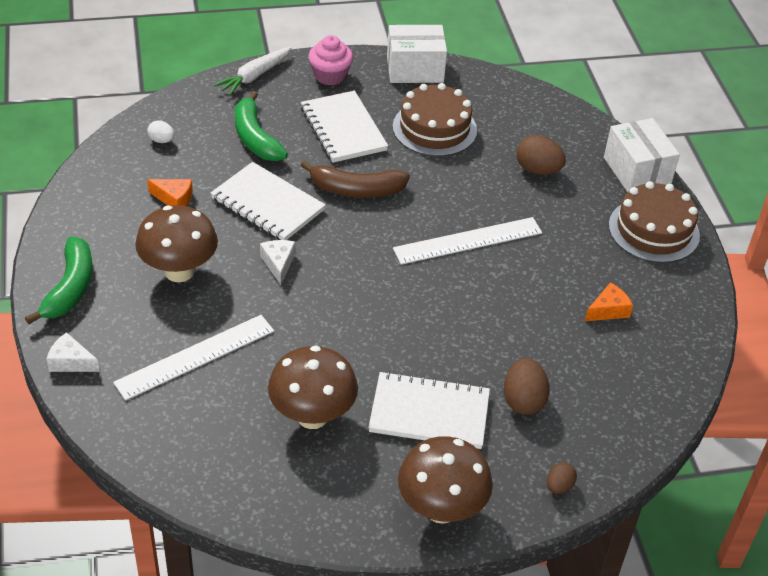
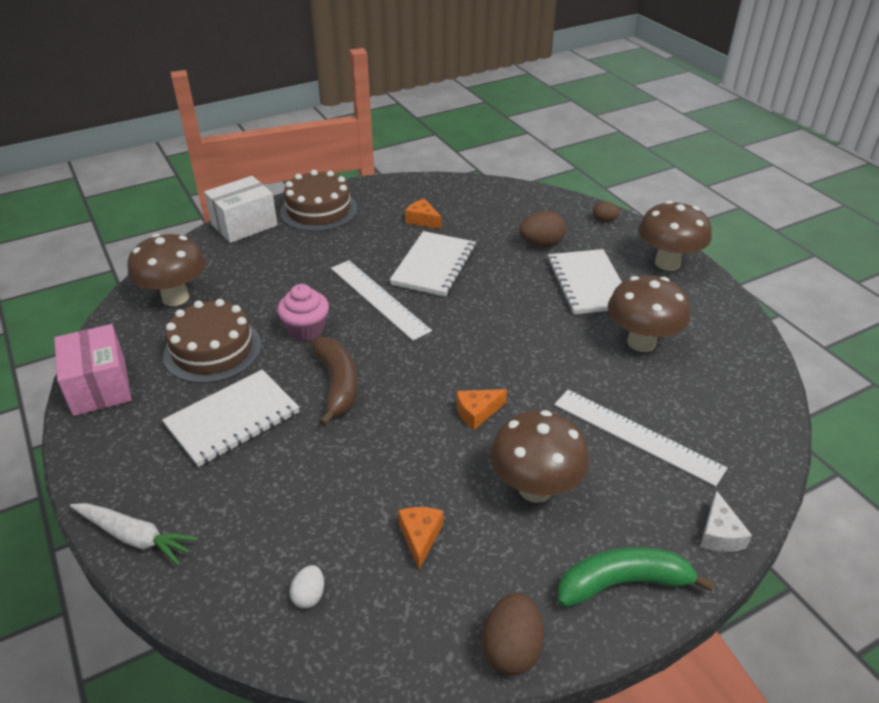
camera: 105 degrees left, 5 degrees down
(255, 138) = (273, 494): green banana -> none
(267, 204) = (391, 447): white notebook -> white notebook (434, 266)
(278, 263) = (477, 412): white cheese -> orange cheese
(330, 75) = (122, 458): pink cupcake -> pink cupcake (306, 329)
(415, 69) = (99, 386): white box -> pink box
(520, 115) = (175, 297): none -> brown mushroom
(538, 170) = (261, 275): brown egg -> brown egg (511, 649)

